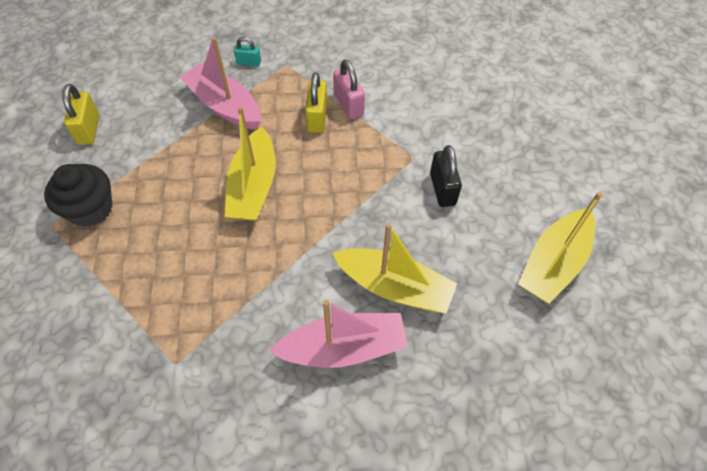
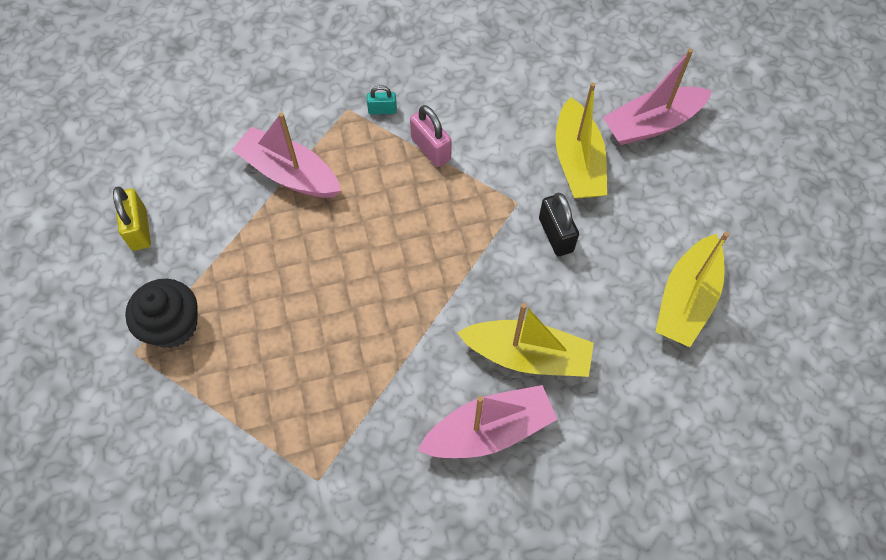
camera: 10 degrees left, 5 degrees up
(249, 63) = (302, 113): turquoise padlock -> turquoise padlock (382, 110)
(254, 186) = (349, 267): yellow boat -> yellow boat (578, 162)
(317, 118) = (399, 171): yellow padlock -> none
(546, 113) = (652, 124): none -> pink boat

